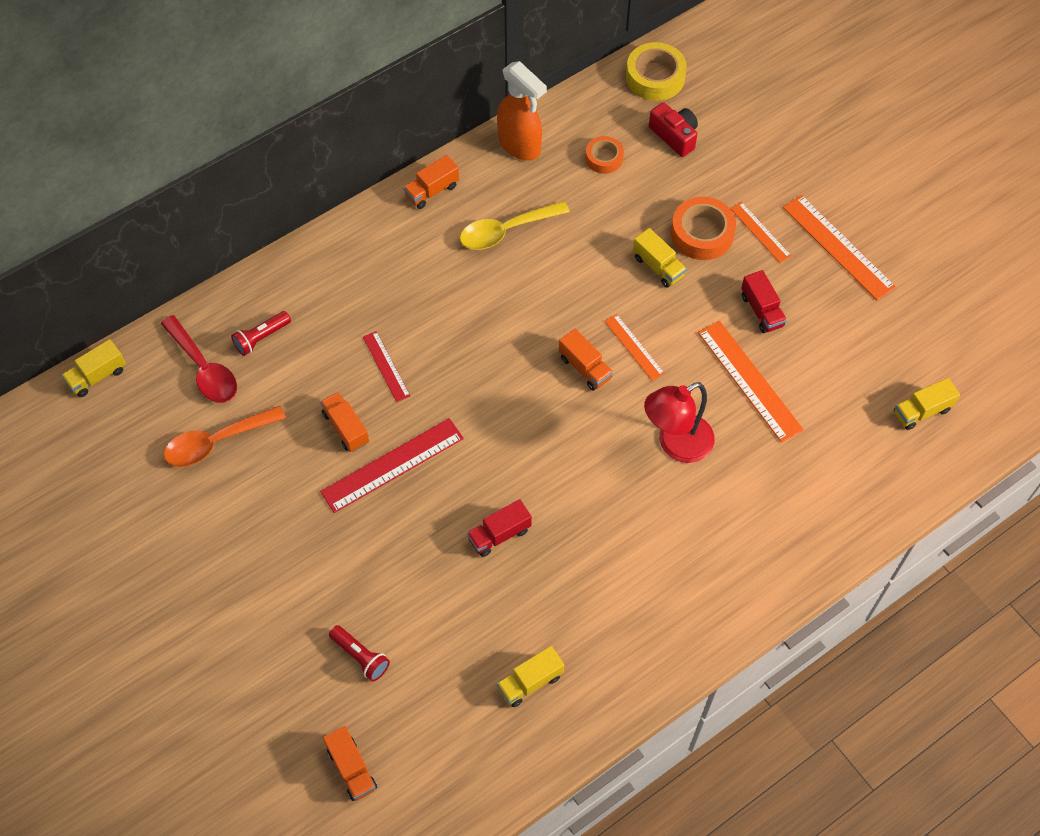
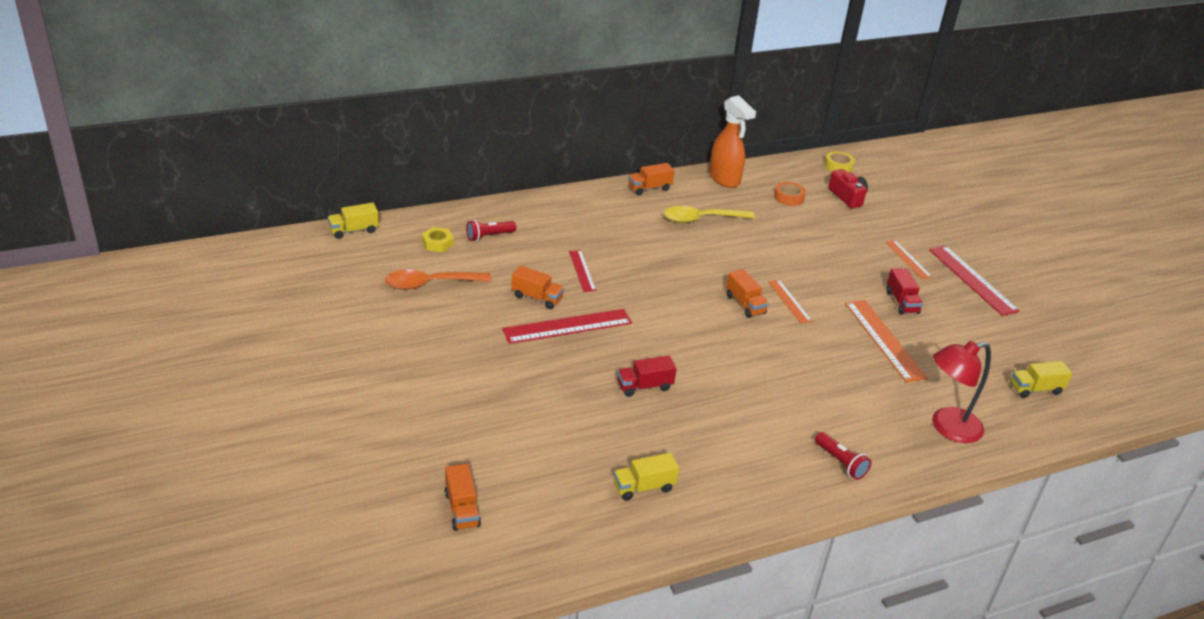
camera: 10 degrees right, 25 degrees down
(204, 368) = (437, 243): red spoon -> yellow nut
(346, 428) = (537, 298): orange truck -> orange truck turned 135 degrees clockwise
(360, 656) = (498, 436): red flashlight -> red flashlight (841, 462)
(655, 77) = (838, 166): yellow tape -> yellow tape, size x0.62
(658, 266) = (819, 261): yellow truck -> none
(676, 444) = (812, 364): red lamp -> red lamp (947, 427)
(702, 234) = (859, 251): orange tape -> none
(838, 247) = (972, 279): orange ruler -> red ruler

